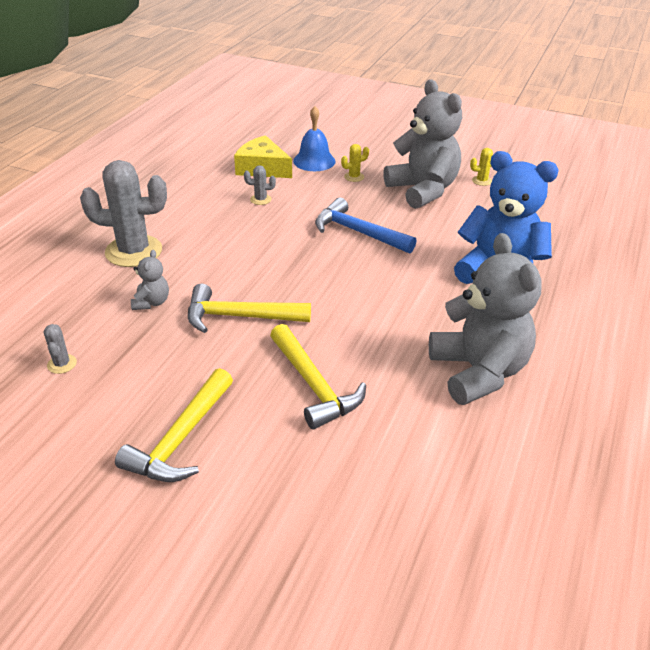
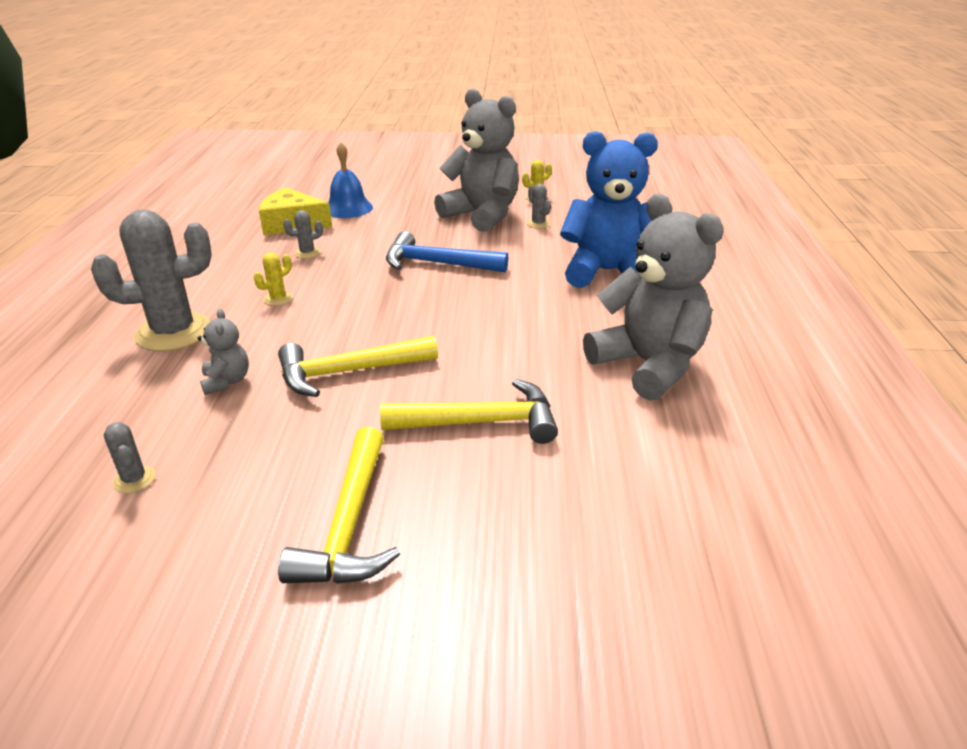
camera: 20 degrees left, 5 degrees down
(314, 385) = (481, 422): yellow hammer -> yellow hammer turned 45 degrees counterclockwise
(354, 177) = (401, 215): yellow cactus -> yellow cactus (278, 299)
(467, 209) = (538, 224): none -> grey cactus

